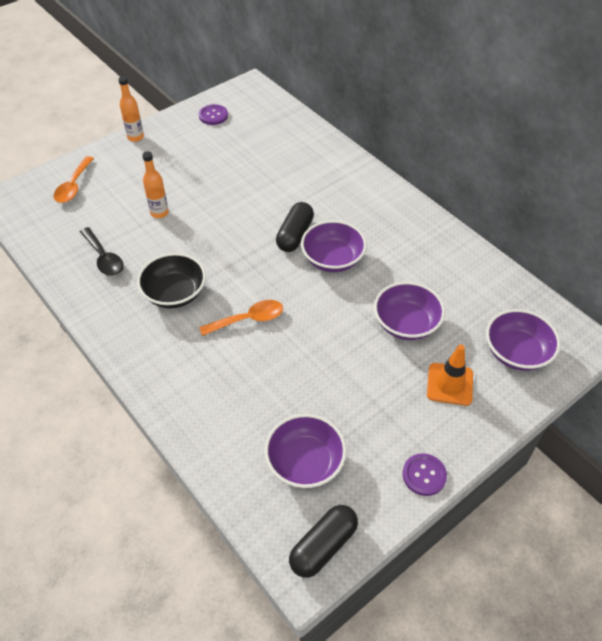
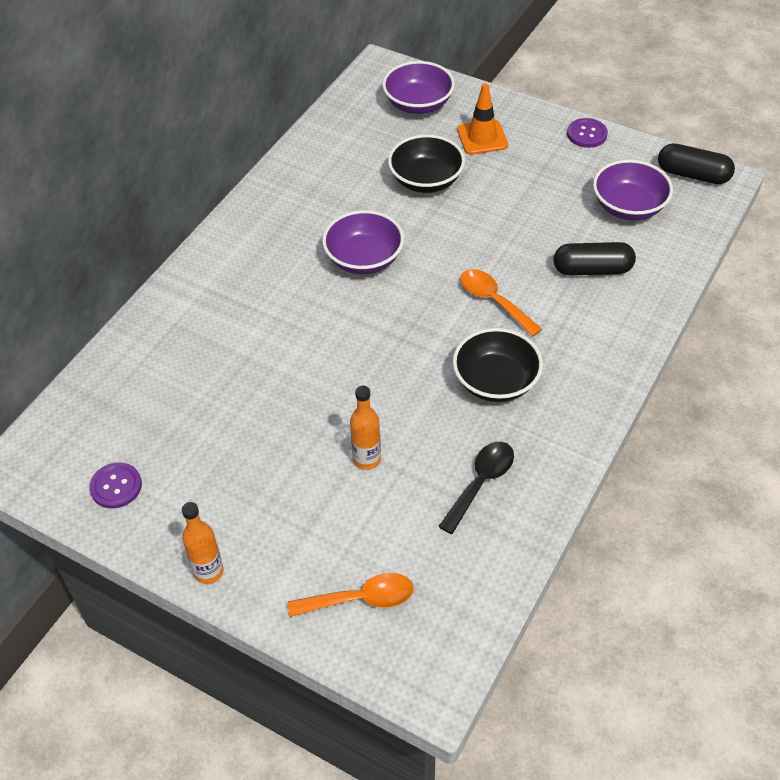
camera: 110 degrees left, 0 degrees up
(295, 235) = (340, 304): black capsule -> black capsule (592, 270)
(406, 324) = (426, 180): purple bowl -> black bowl

